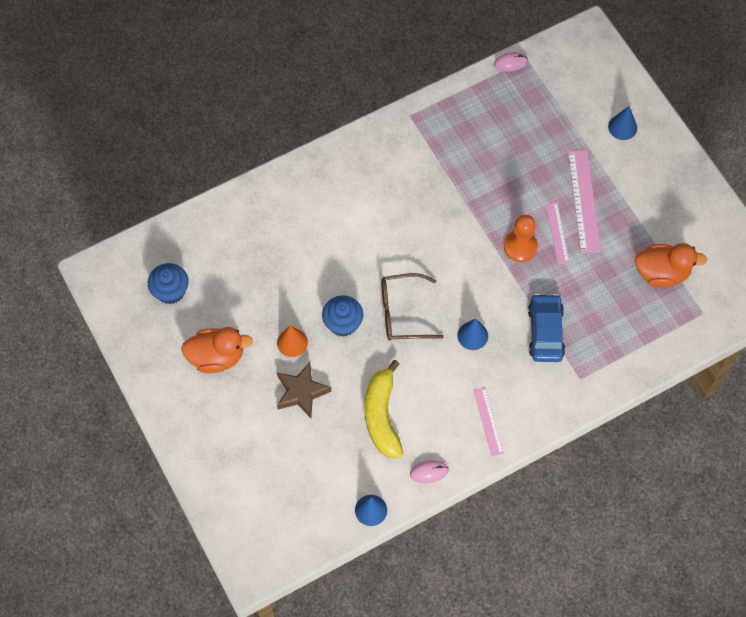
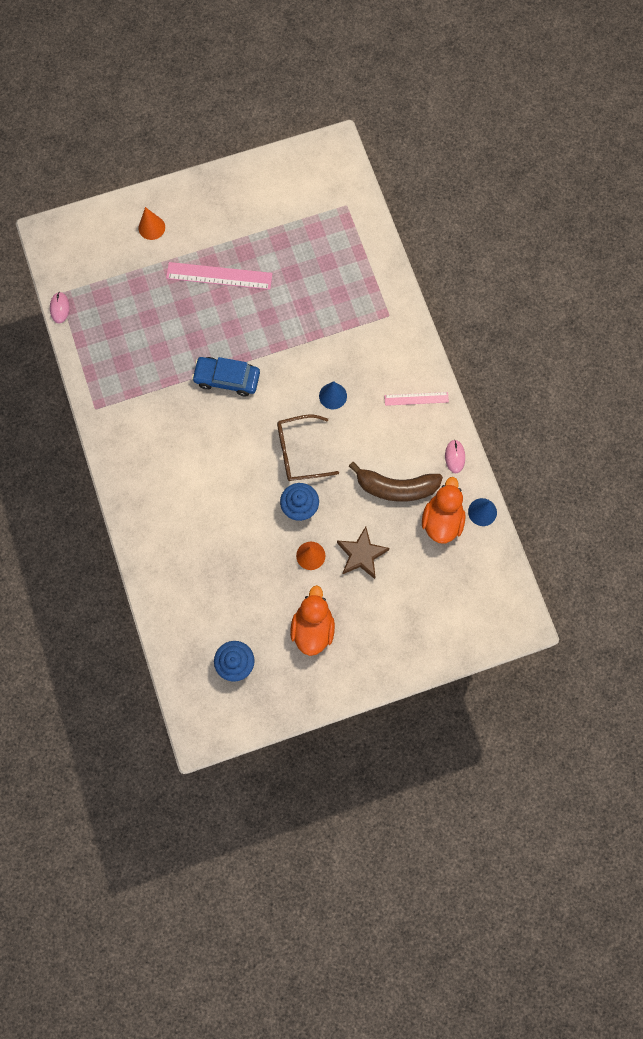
camera: 80 degrees left, 10 degrees up
(382, 416) = (396, 487): yellow banana -> brown banana
(402, 313) = (299, 452): brown glasses -> brown glasses turned 75 degrees clockwise
(520, 247) = (254, 338): orange pawn -> none
(545, 332) = (340, 334): blue car -> blue car (227, 379)
(557, 233) = (246, 304): pink ruler -> none
(622, 127) = (151, 227): blue cone -> orange cone
(661, 273) = (303, 229): orange duck -> orange duck (442, 520)

